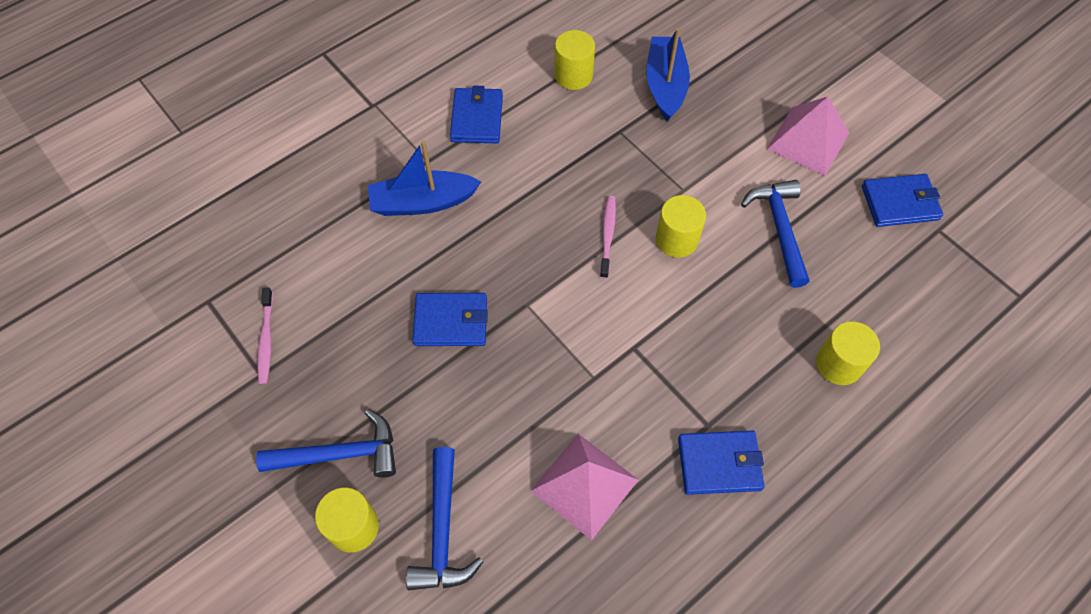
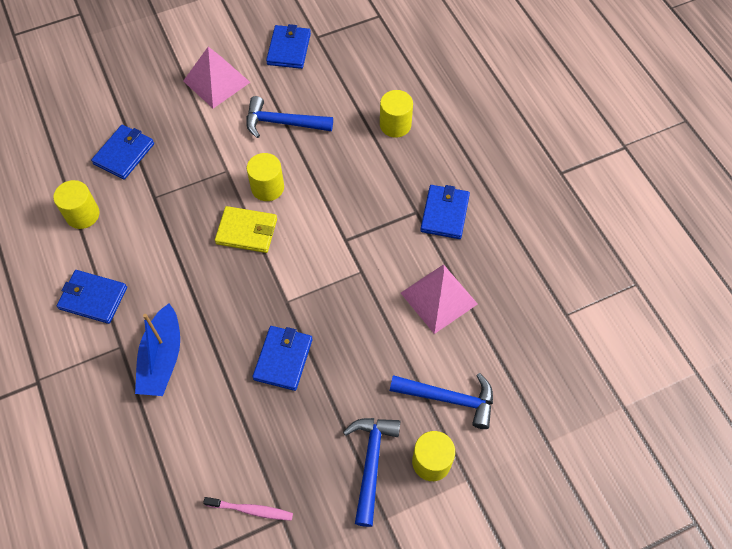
camera: 75 degrees left, 0 degrees up
(607, 235) = (247, 231): pink toothbrush -> yellow wallet
(665, 85) = (124, 154): blue boat -> blue wallet

